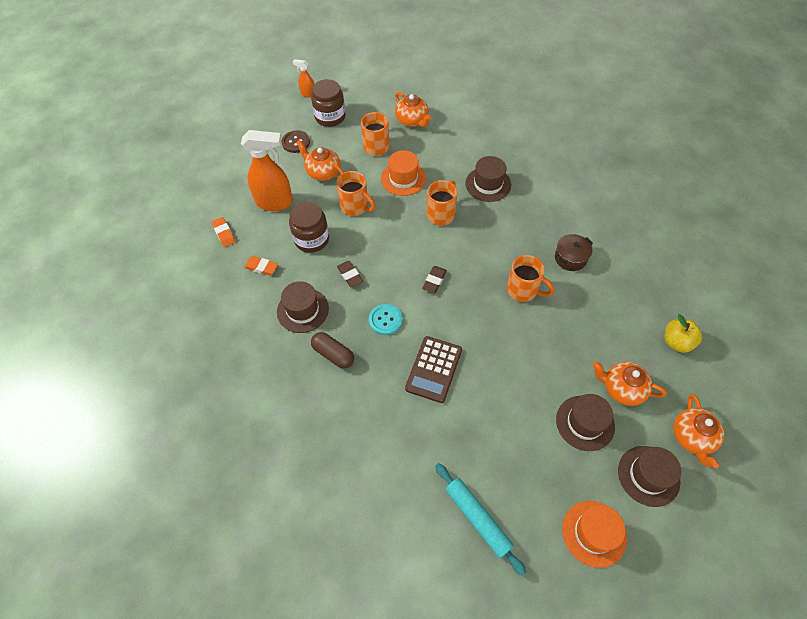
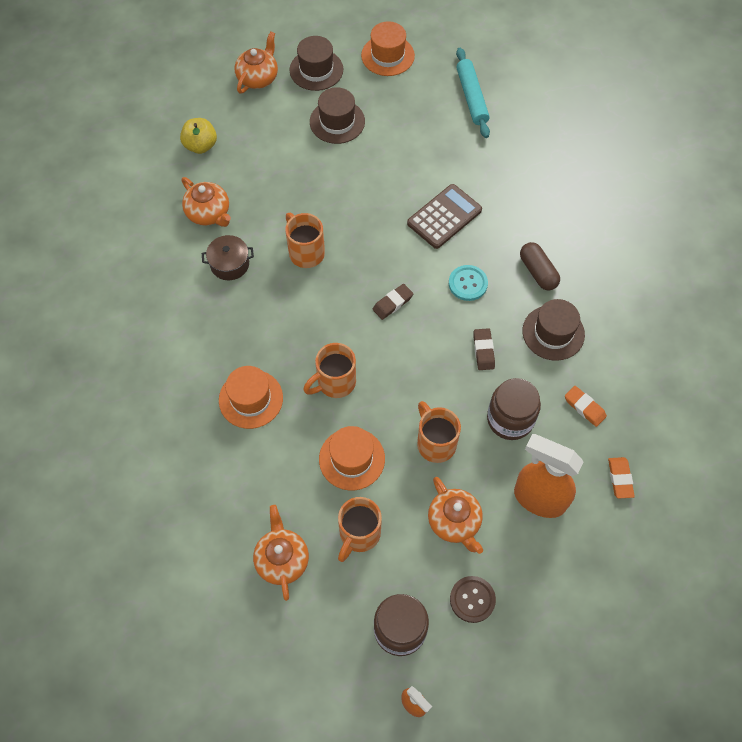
camera: 155 degrees left, 5 degrees up
(488, 184) = (251, 399): brown hat -> orange hat
(622, 389) = (284, 132): orange teapot -> orange teapot (209, 213)

